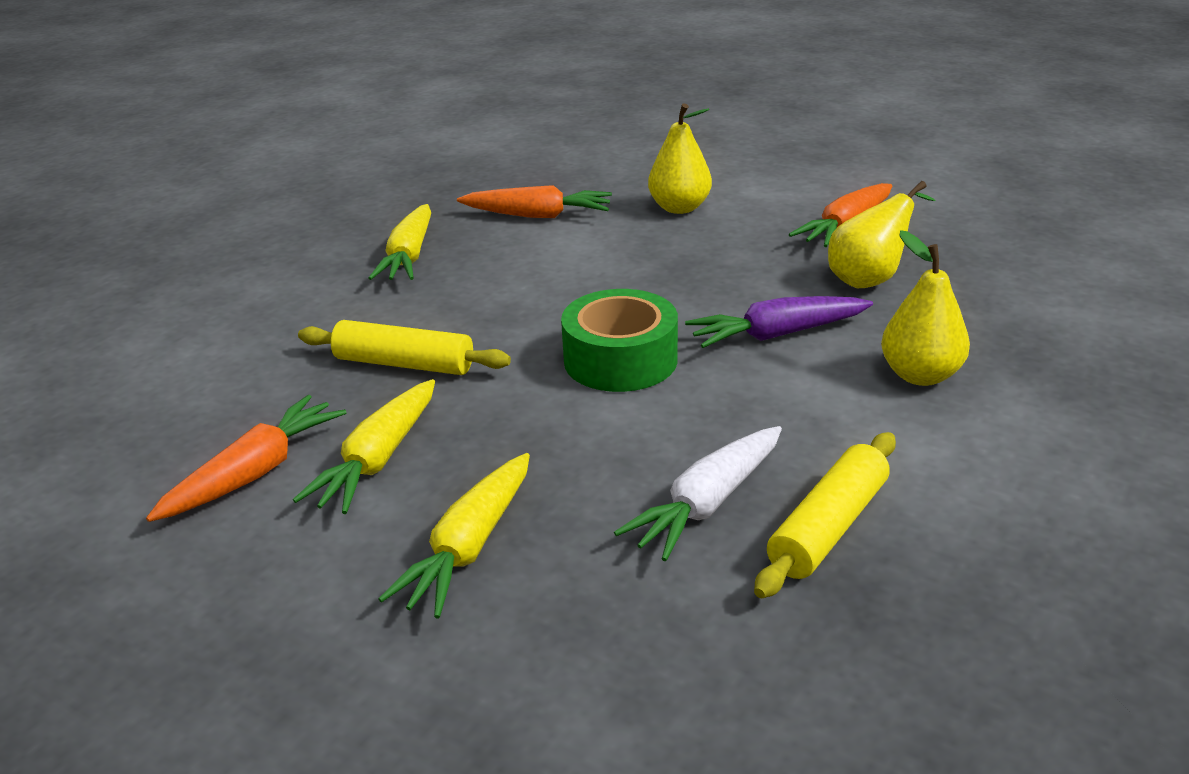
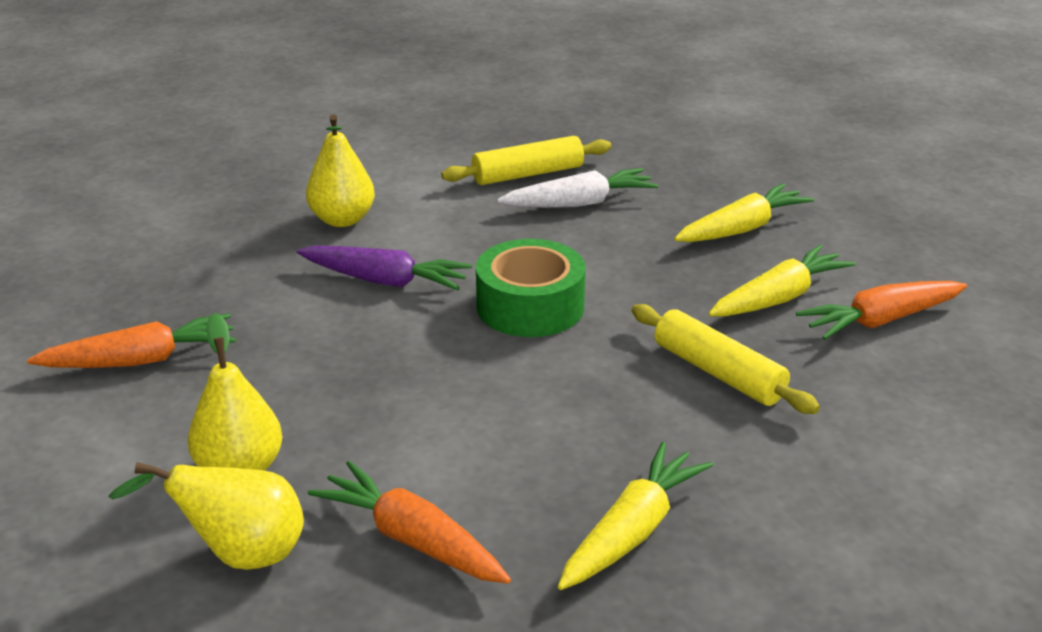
camera: 150 degrees left, 0 degrees up
(870, 279) = (232, 298): yellow pear -> yellow pear (240, 555)

